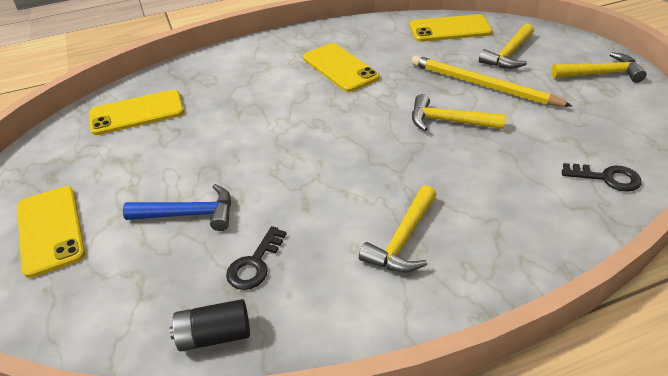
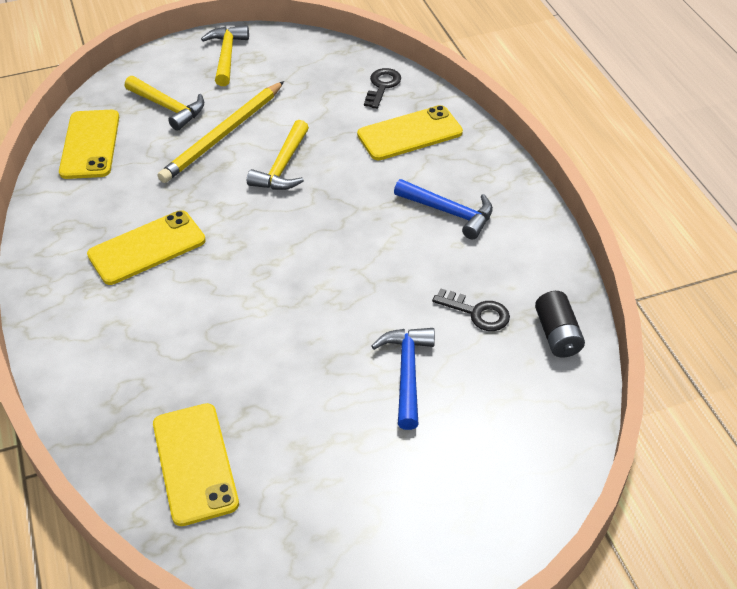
camera: 90 degrees left, 5 degrees up
(50, 230) = (425, 506): yellow phone -> yellow phone (409, 133)
(403, 240) = (449, 212): yellow hammer -> blue hammer

